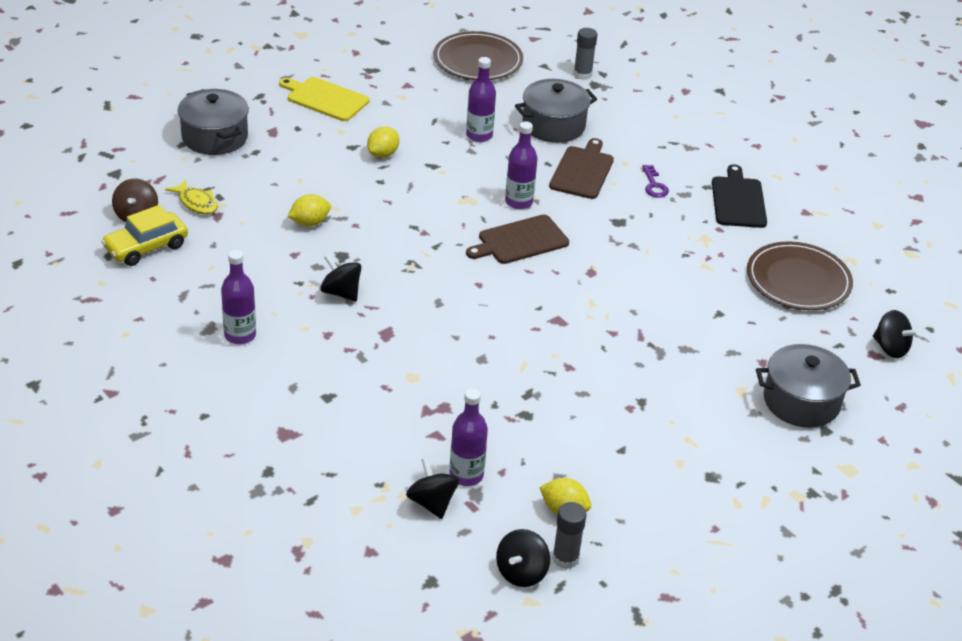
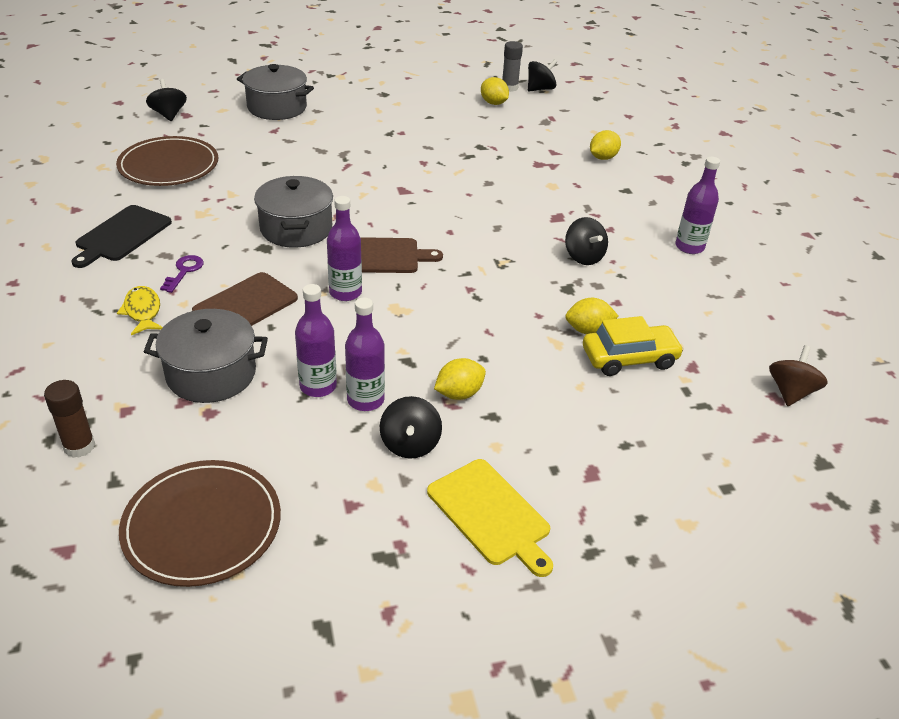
camera: 155 degrees left, 0 degrees up
(146, 247) = (778, 351): yellow car -> yellow car (629, 358)
(196, 203) = (716, 389): yellow fish -> yellow fish (142, 311)
(215, 137) = (678, 487): grey pot -> grey pot (296, 228)
(374, 445) = (603, 158): none -> yellow lemon
(432, 503) = (577, 124): black spinning top -> black spinning top (410, 444)
(466, 475) = (546, 130): purple bottle -> purple bottle (365, 400)
(582, 74) = (79, 446): grey glue stick -> brown glue stick

